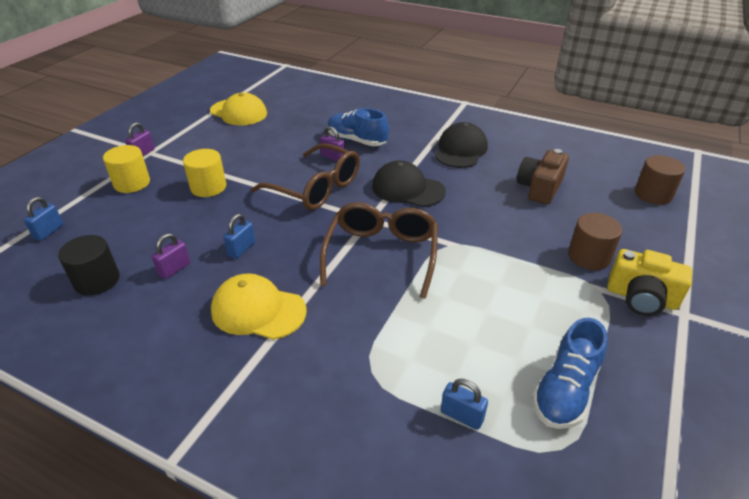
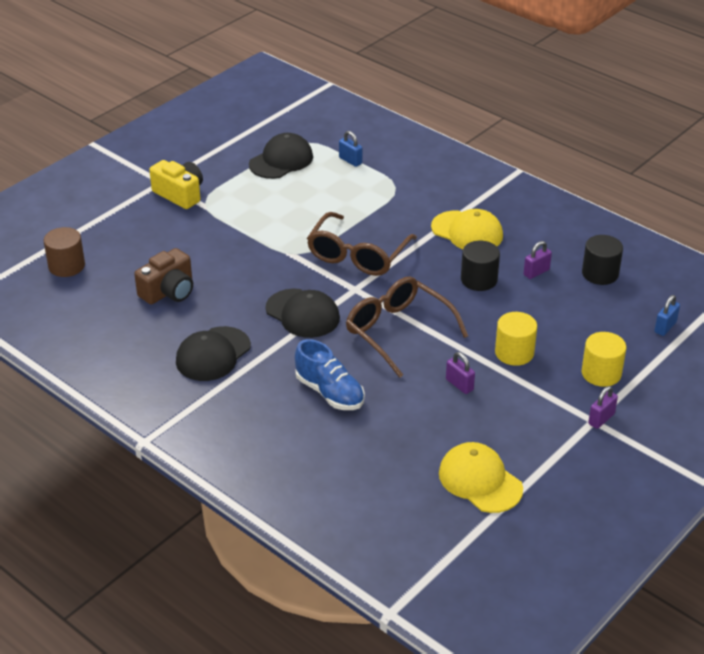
camera: 165 degrees left, 0 degrees up
(242, 249) = (479, 280): blue padlock -> black cylinder
(332, 157) = (368, 371): purple padlock -> purple padlock (459, 385)
(565, 391) = (281, 160): blue shoe -> black cap
(589, 256) = (188, 225): brown cylinder -> none

